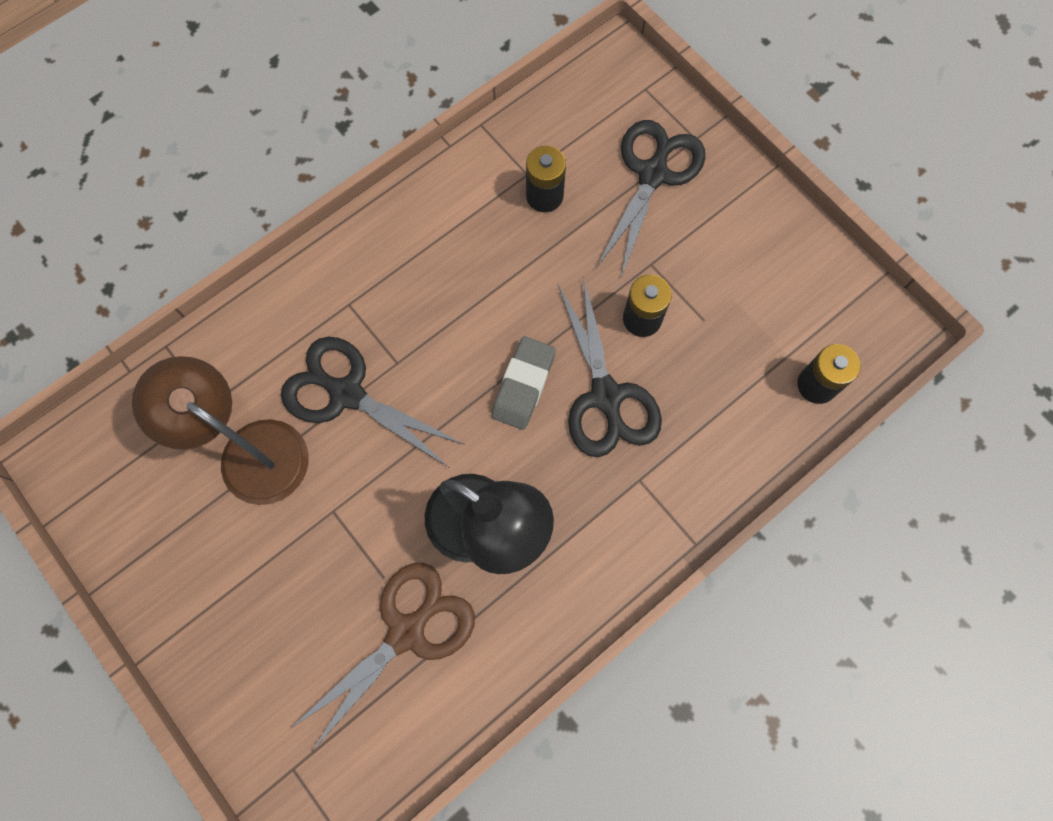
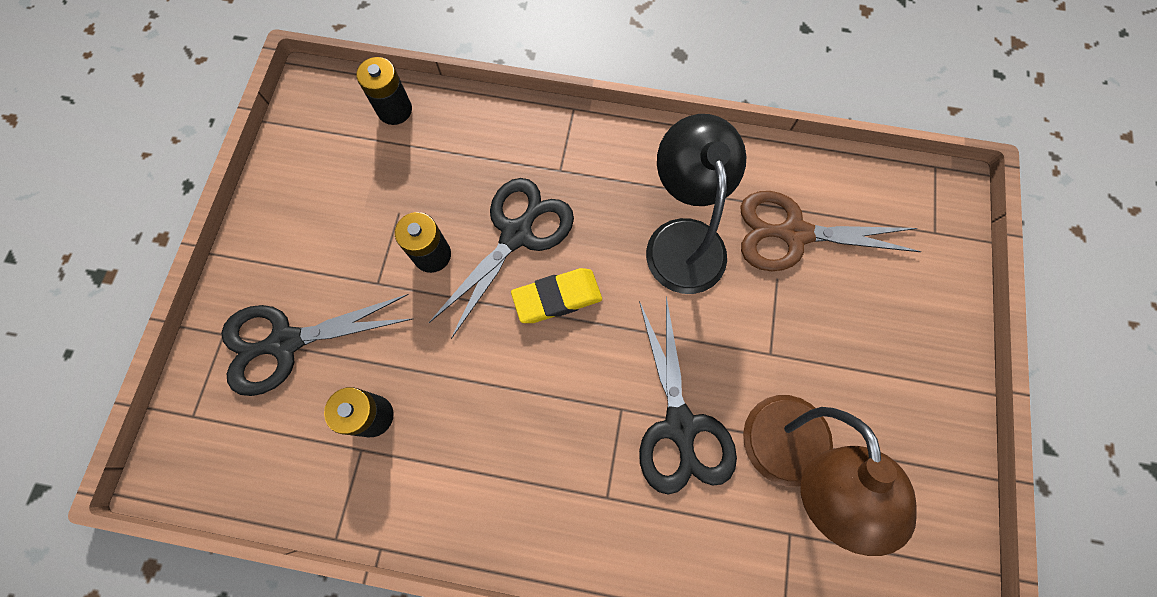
camera: 130 degrees left, 0 degrees up
(523, 385) = (557, 298): grey eraser -> yellow eraser

